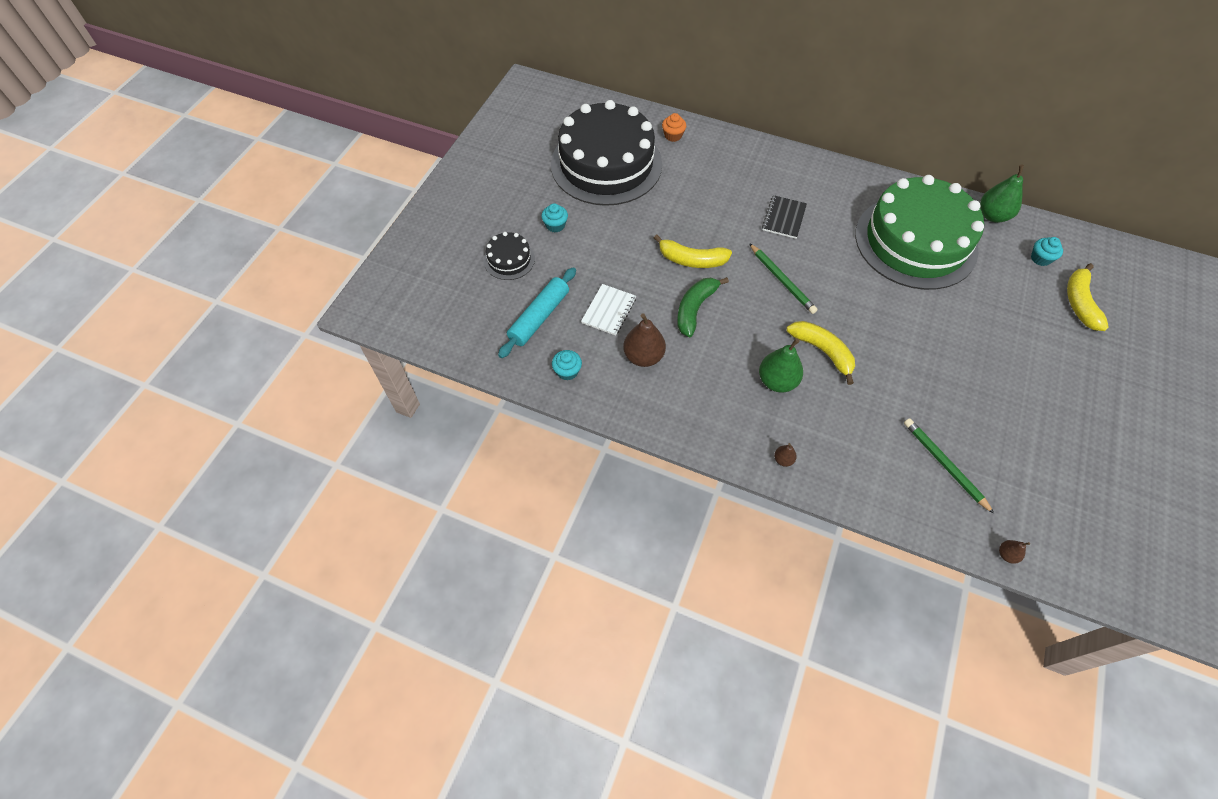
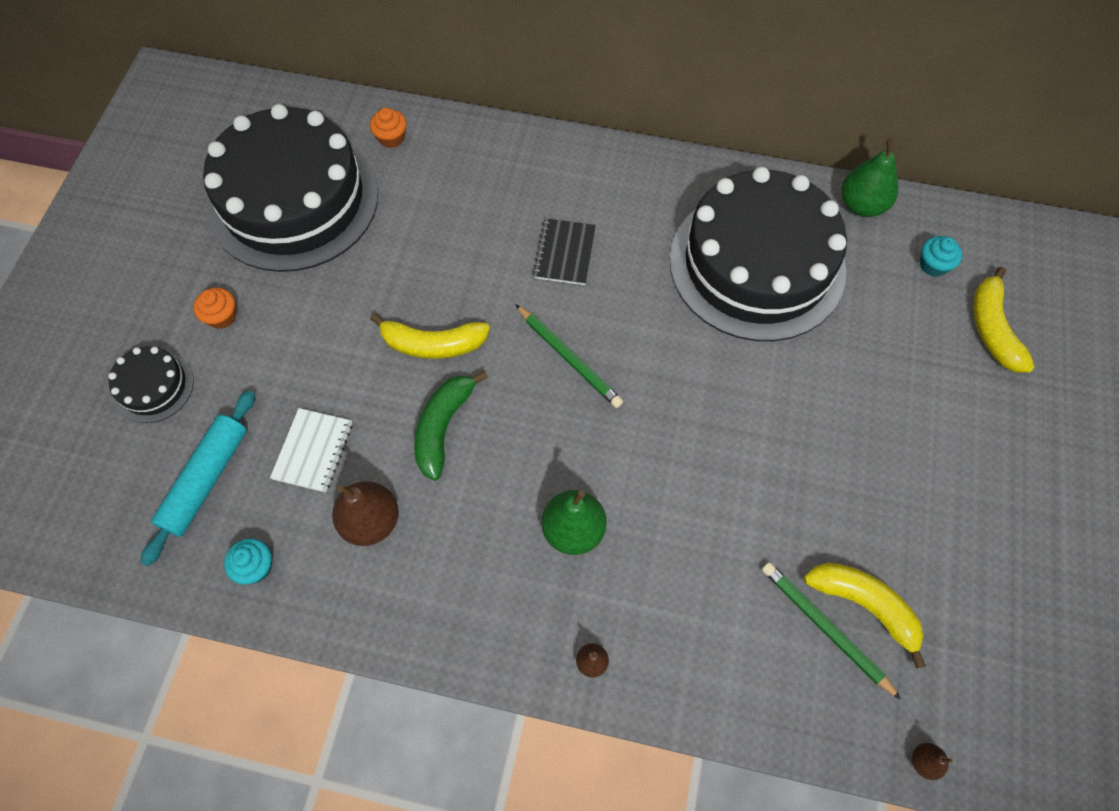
camera: 10 degrees left, 5 degrees up
(555, 225) = (222, 316): turquoise cupcake -> orange cupcake
(822, 351) = (636, 468): yellow banana -> yellow banana (864, 605)
(915, 242) = (757, 264): green cake -> black cake

